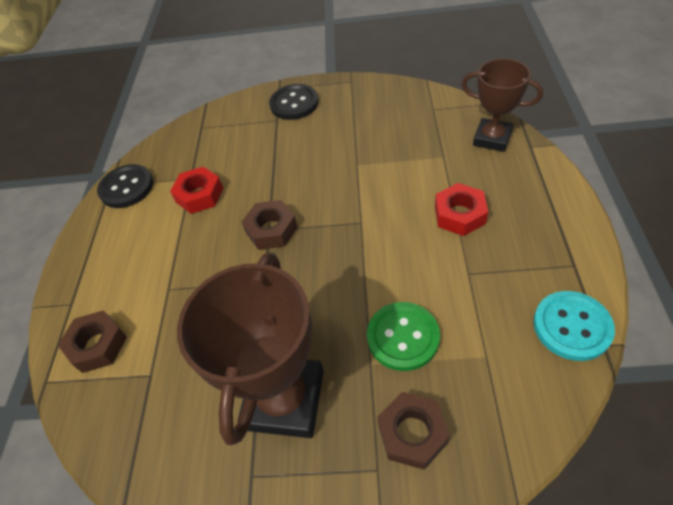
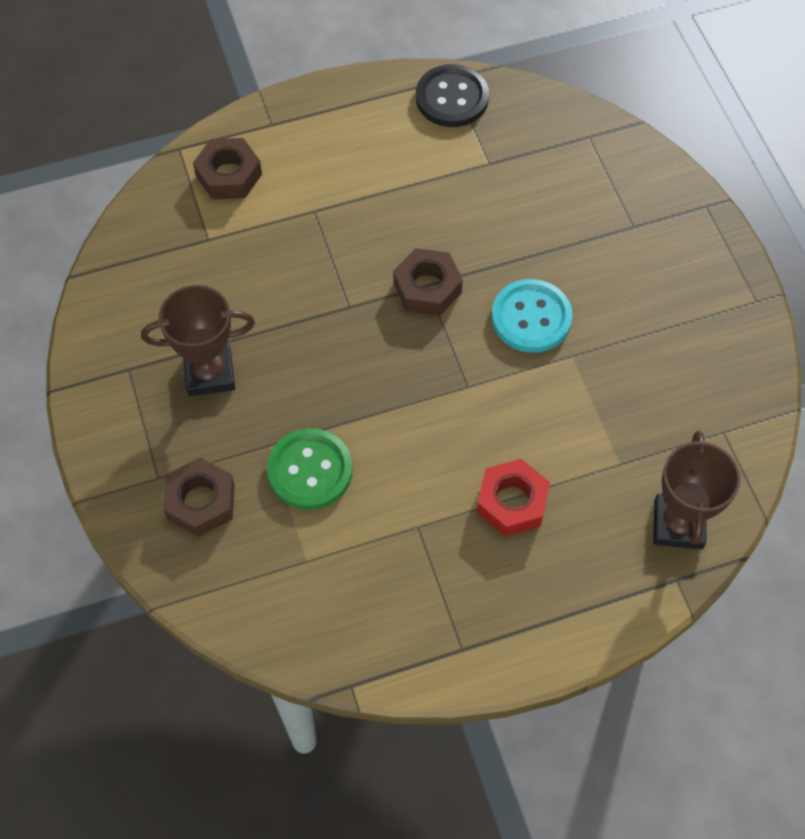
camera: 65 degrees right, 10 degrees up
(199, 195) = (462, 186): red nut -> none
(284, 399) = (209, 373): brown trophy -> brown trophy, size x0.62
(294, 103) = (676, 238): black button -> none
(572, 326) = (367, 649): turquoise button -> turquoise button (531, 318)

